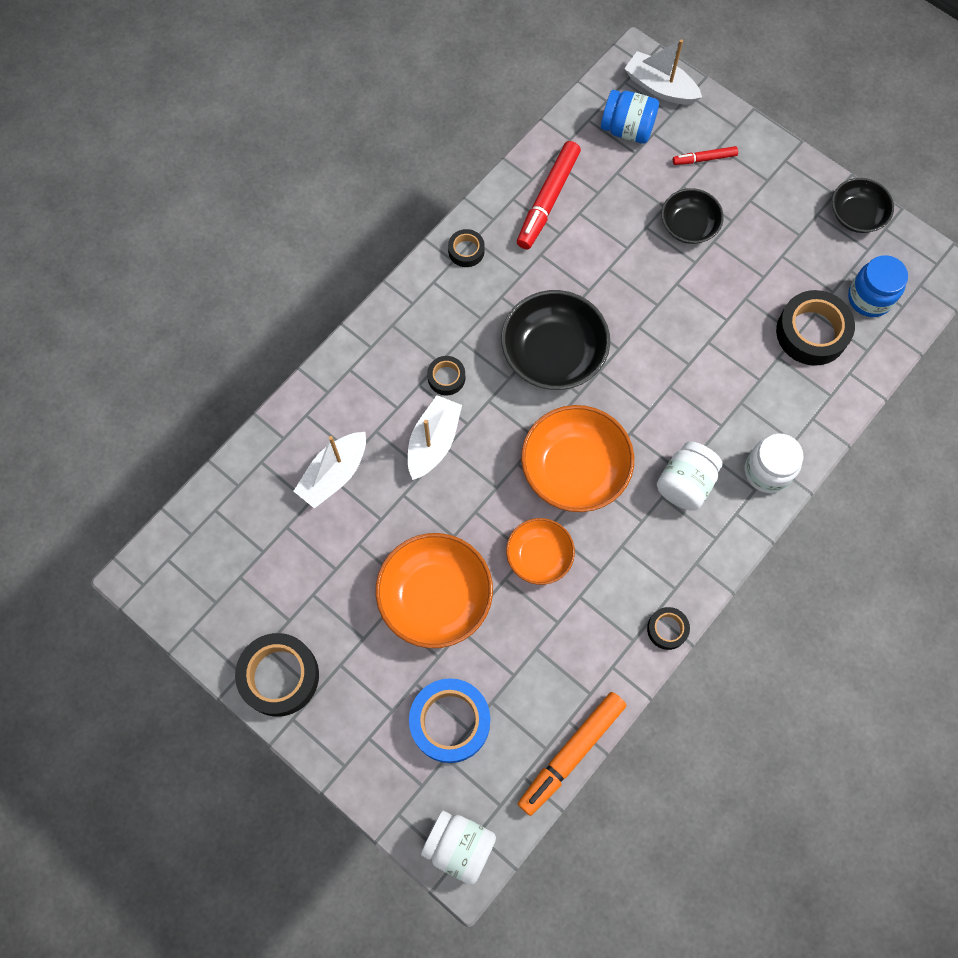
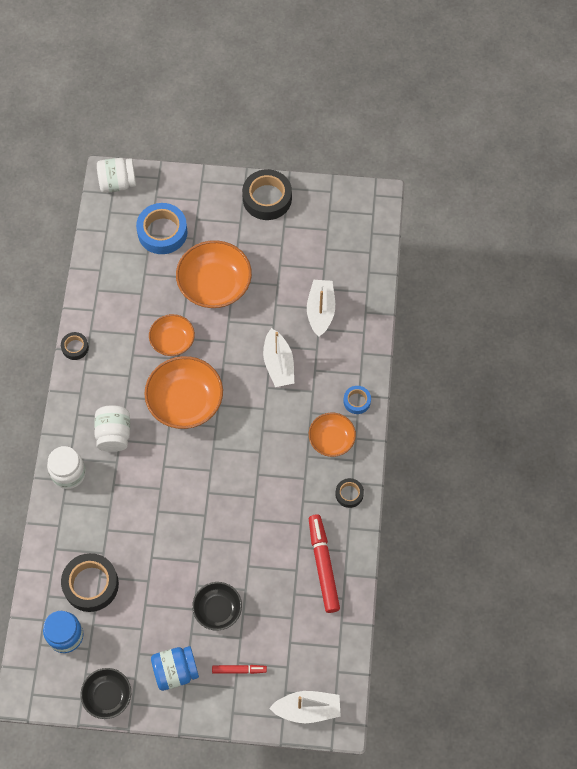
camera: 145 degrees right, 5 degrees down
(379, 341) = (357, 401): none -> blue tape
(440, 318) = (331, 439): none -> orange bowl
(446, 378) = (299, 406): black tape -> none
(553, 353) = (246, 463): black bowl -> none
(571, 754) = (88, 256): orange marker -> none
(627, 129) = (307, 657): blue jar -> blue jar (175, 671)
(704, 159) = (239, 670): red marker -> red marker turned 45 degrees clockwise

